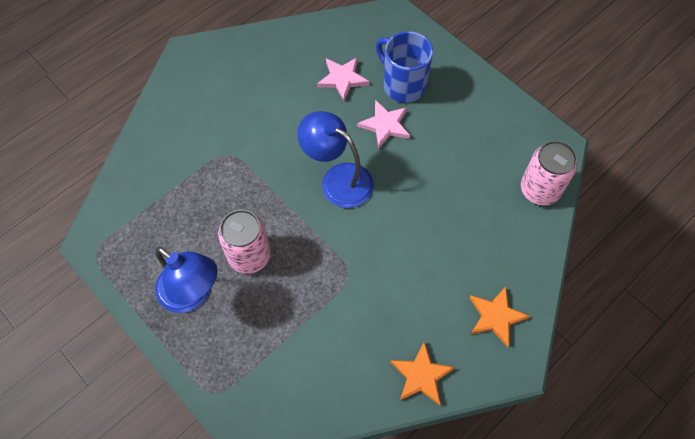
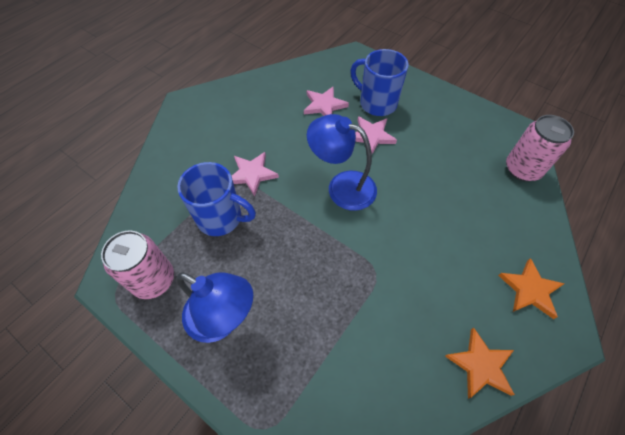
camera: 10 degrees left, 5 degrees down
(207, 194) = (221, 218): none -> blue mug
(246, 151) = (252, 174): none -> pink star
(249, 256) = (274, 270): pink can -> pink can (154, 280)

